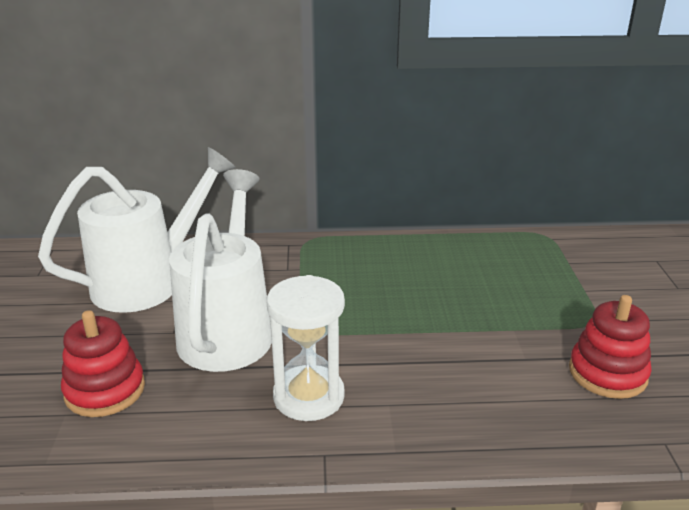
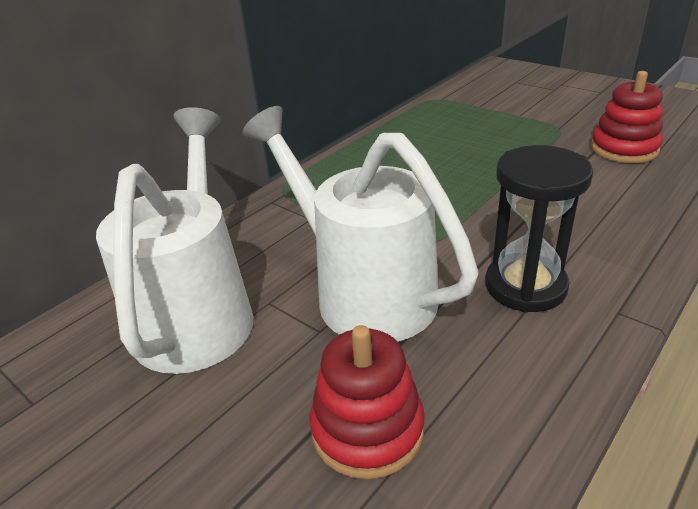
camera: 45 degrees left, 5 degrees up
(308, 396) = (525, 286): white hourglass -> black hourglass

